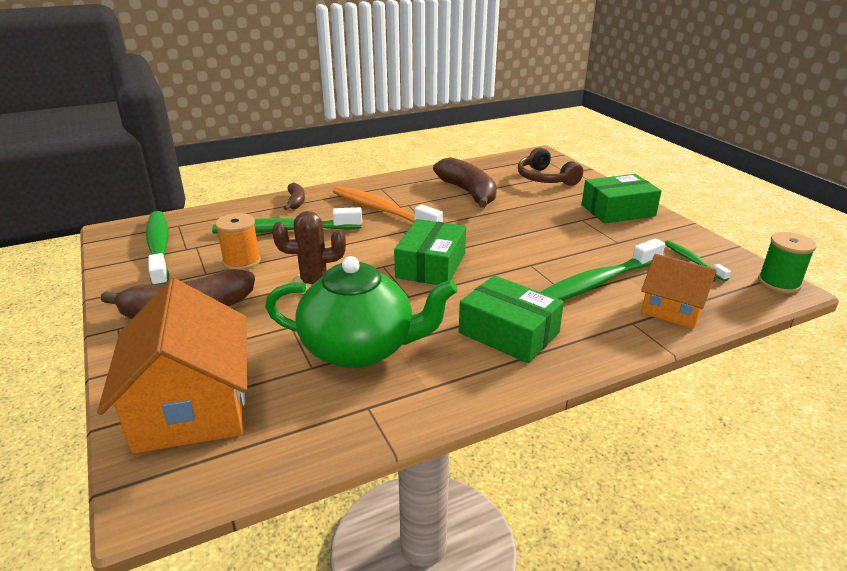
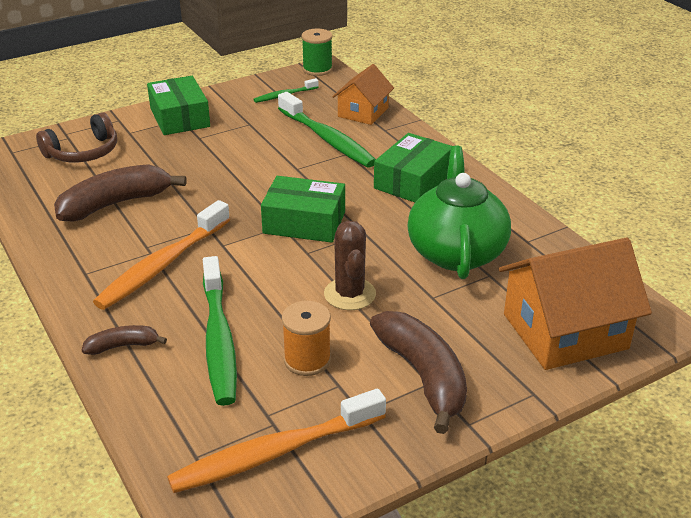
camera: 95 degrees left, 5 degrees up
(159, 248) = (274, 453): green toothbrush -> orange toothbrush

